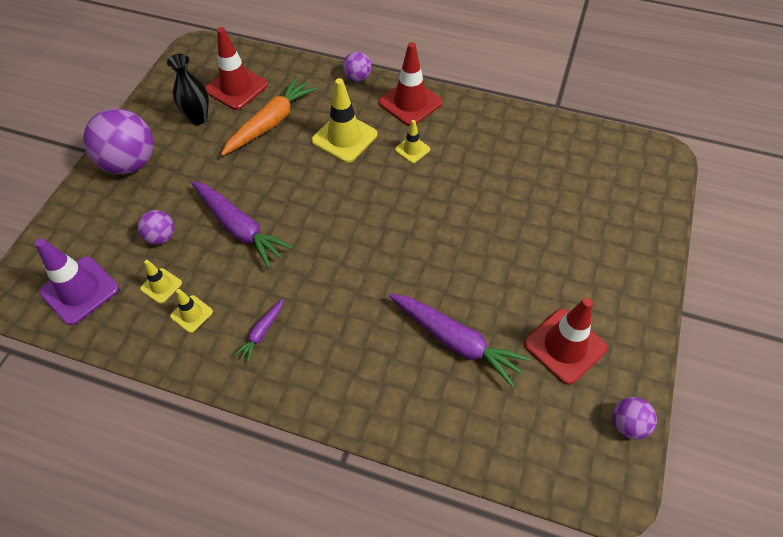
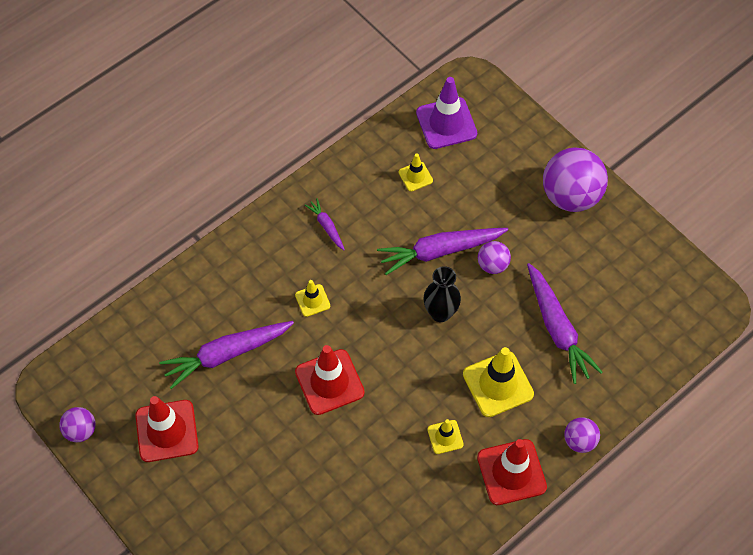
camera: 120 degrees right, 5 degrees up
(161, 237) = (466, 192): purple ball -> purple ball (492, 265)
(191, 314) = (375, 187): yellow traffic cone -> yellow traffic cone (312, 300)
(198, 118) = (601, 269): black vase -> black vase (440, 313)
(236, 87) = (628, 319): red traffic cone -> red traffic cone (329, 382)
(271, 123) = (557, 328): orange carrot -> purple carrot

